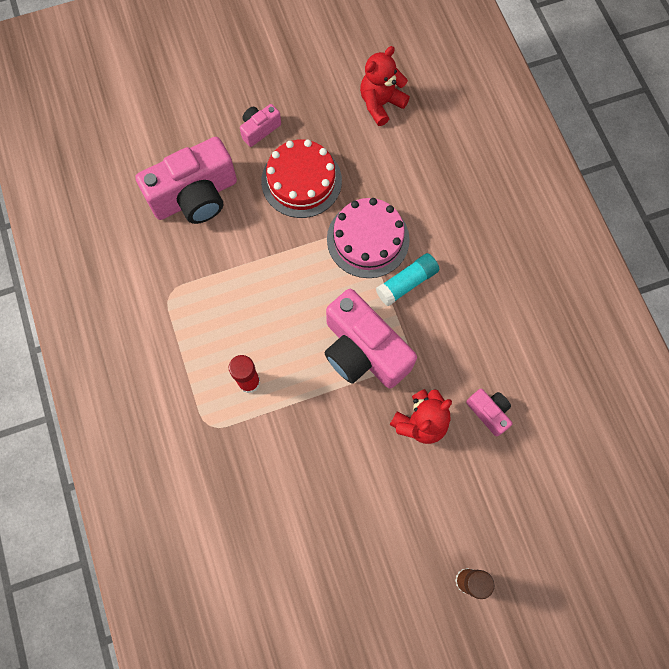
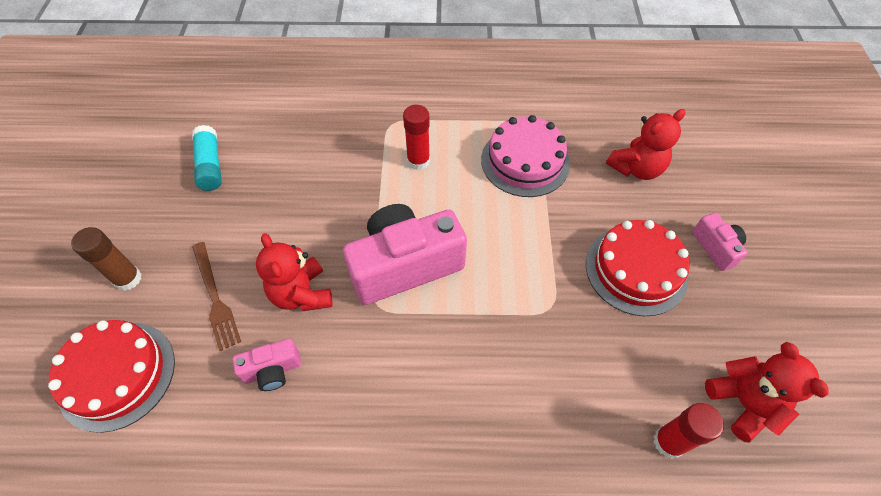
camera: 110 degrees right, 15 degrees down
(195, 196) = (636, 168): pink camera -> red teddy bear
(368, 239) = (539, 316): pink cake -> pink cake (525, 161)
(407, 283) = (467, 339): turquoise glue stick -> turquoise glue stick (210, 165)
(425, 143) = (668, 442): none -> red glue stick
(452, 492) = (215, 297): none -> brown fork
(543, 530) = (117, 375): none -> red cake

